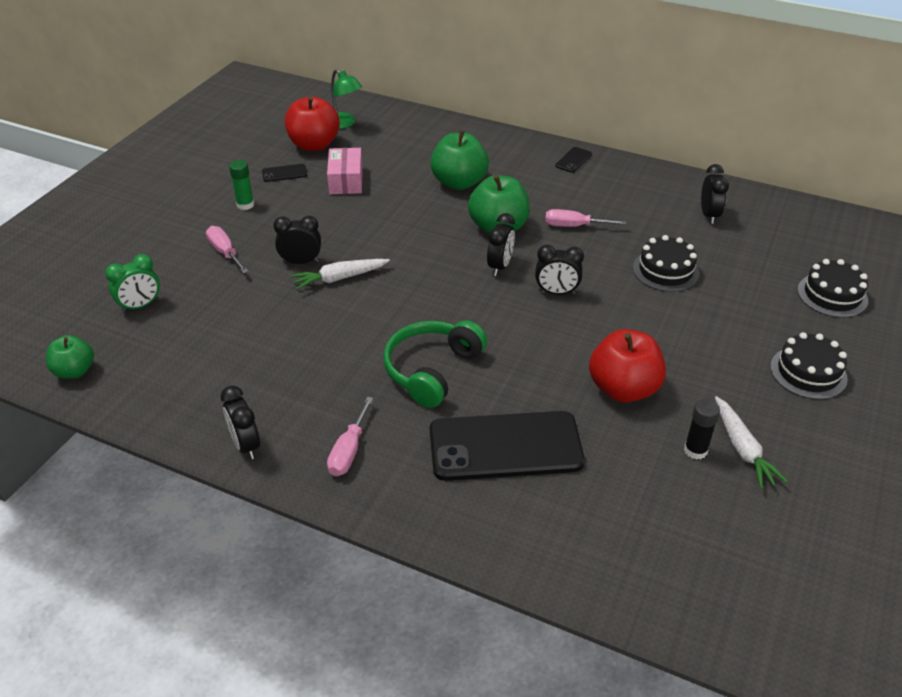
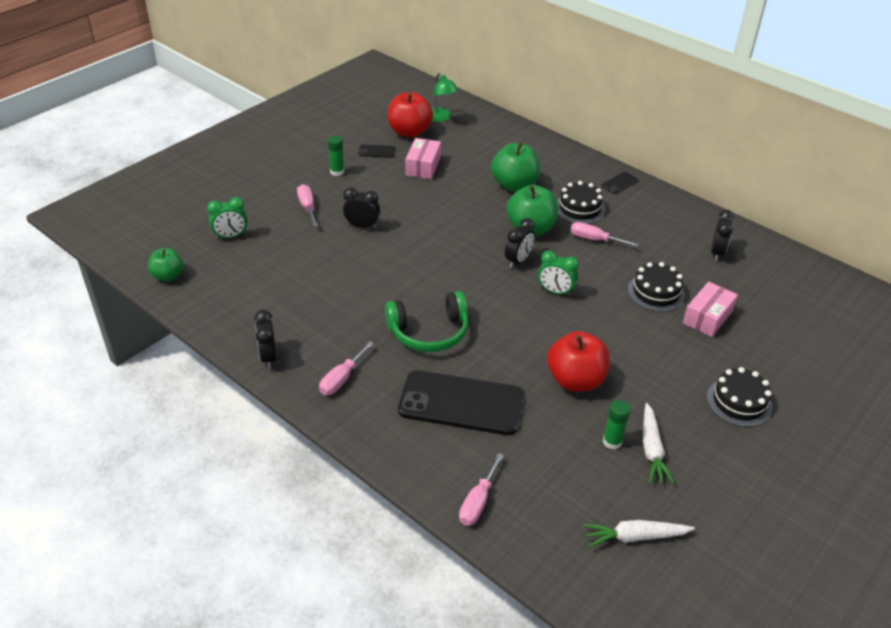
camera: 15 degrees right, 0 degrees up
(339, 278) = (386, 245): white carrot -> white carrot (635, 537)
(432, 370) = (429, 332): green headphones -> green headphones turned 150 degrees counterclockwise
(556, 292) = (555, 291): black clock -> green clock
(576, 562) = (478, 502): none -> pink screwdriver
(695, 450) = (612, 441): black glue stick -> green glue stick
(732, 286) = (707, 317): none -> pink box
(832, 295) = (794, 343): black cake -> black cake (579, 208)

